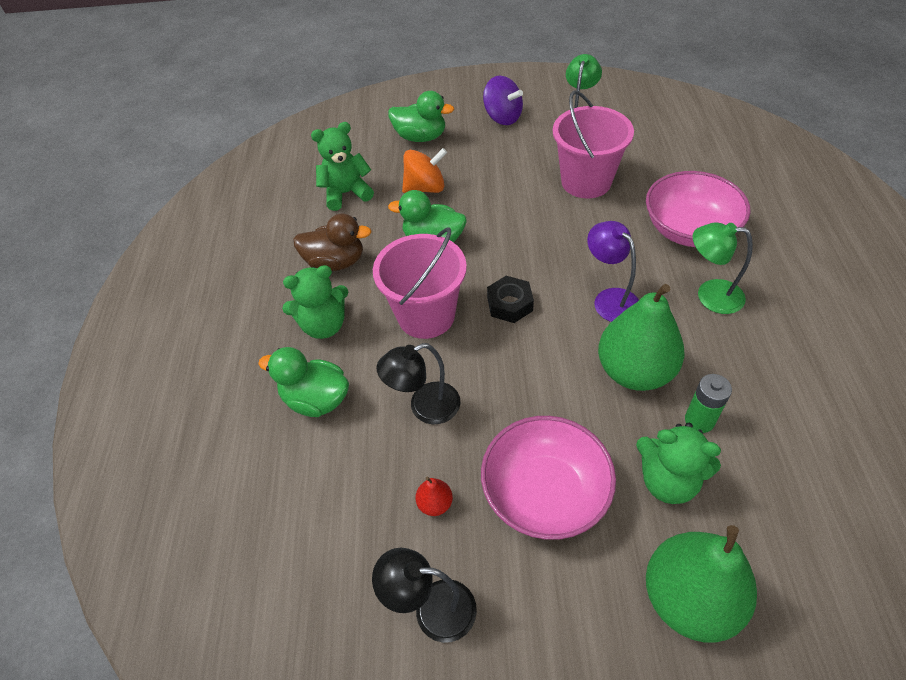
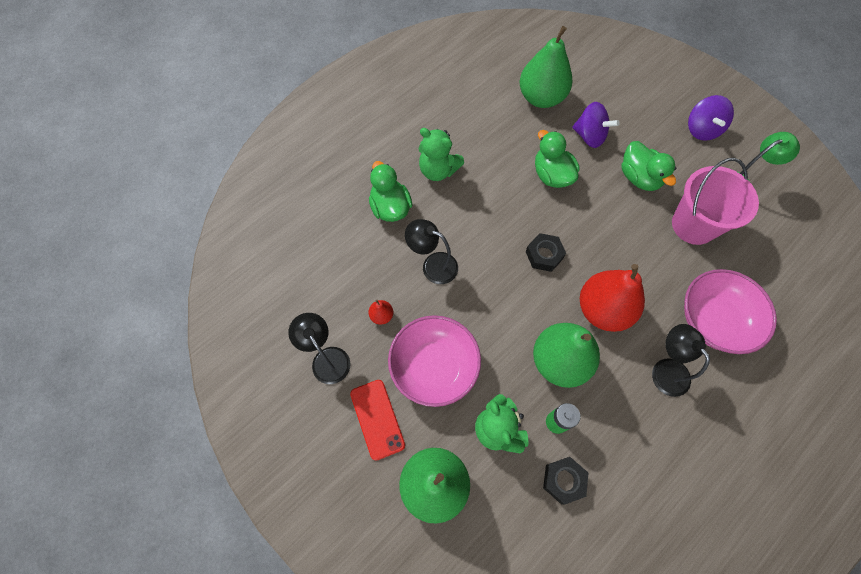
camera: 45 degrees right, 15 degrees up
(335, 262) = (485, 138): brown duck -> none
(346, 193) = (541, 98): green teddy bear -> green pear
(421, 137) = (630, 97): green duck -> green duck (639, 178)
(425, 188) = (589, 136): orange spinning top -> purple spinning top
(426, 315) = (493, 216): pink bucket -> none
(559, 605) = (377, 419): none -> red phone
(610, 299) = (603, 310): purple lamp -> red pear
(710, 295) = (665, 369): green lamp -> black lamp
(769, 459) = (563, 480): none -> black nut

